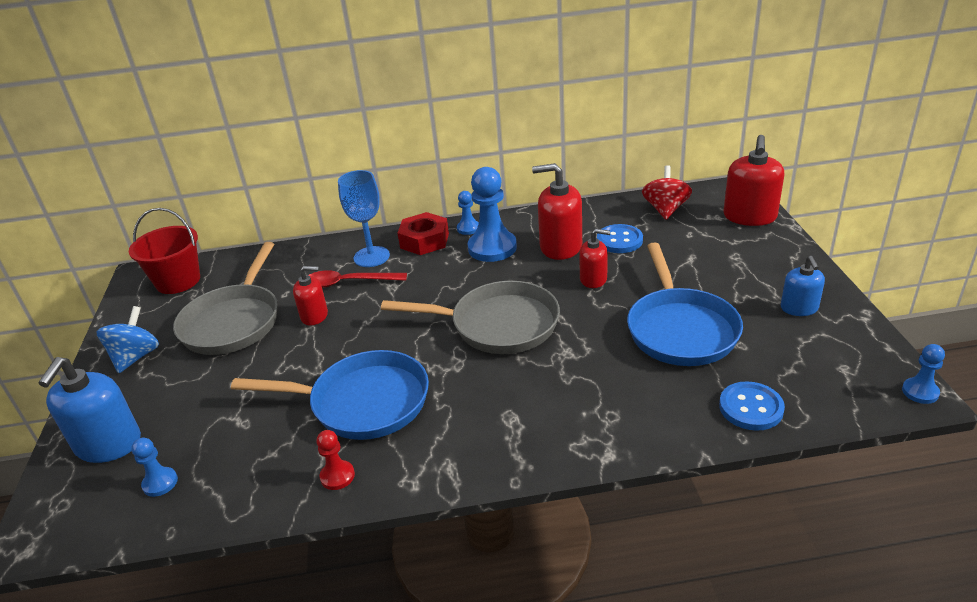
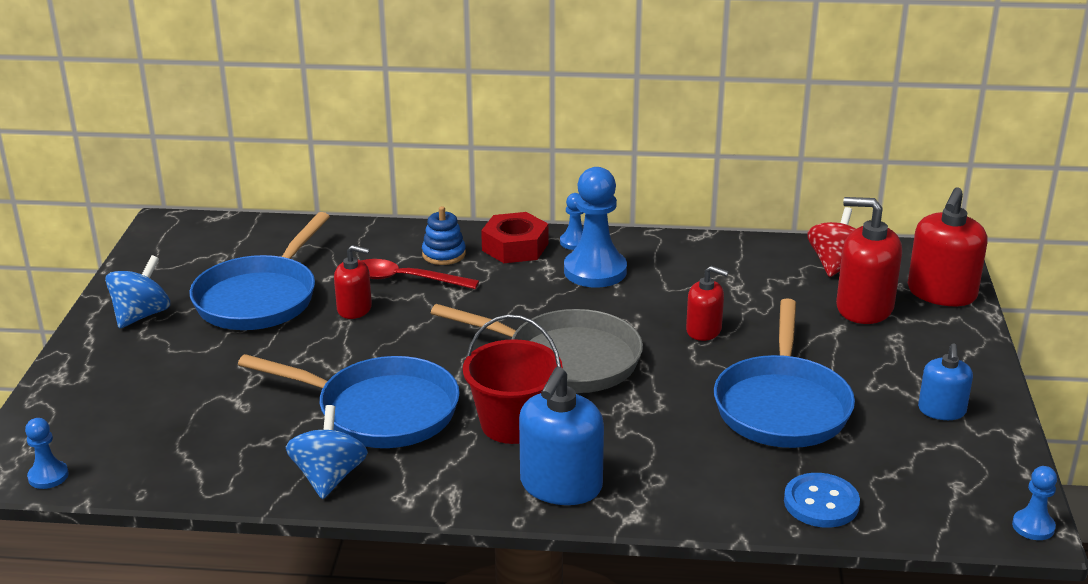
camera: 10 degrees right, 5 degrees down
(108, 444) = (94, 398): blue soap dispenser -> blue soap dispenser (561, 485)
(160, 483) = (140, 446): blue pawn -> blue pawn (48, 476)
(178, 281) = (207, 240): red bucket -> red bucket (513, 424)
(234, 322) = (260, 298): grey pan -> blue pan
(337, 476) = (329, 477): red pawn -> blue spinning top
(371, 257) = (444, 254): blue goblet -> blue stacking toy
(560, 247) = (680, 285): red soap dispenser -> red soap dispenser (864, 308)
(619, 240) = (758, 291): blue button -> none

